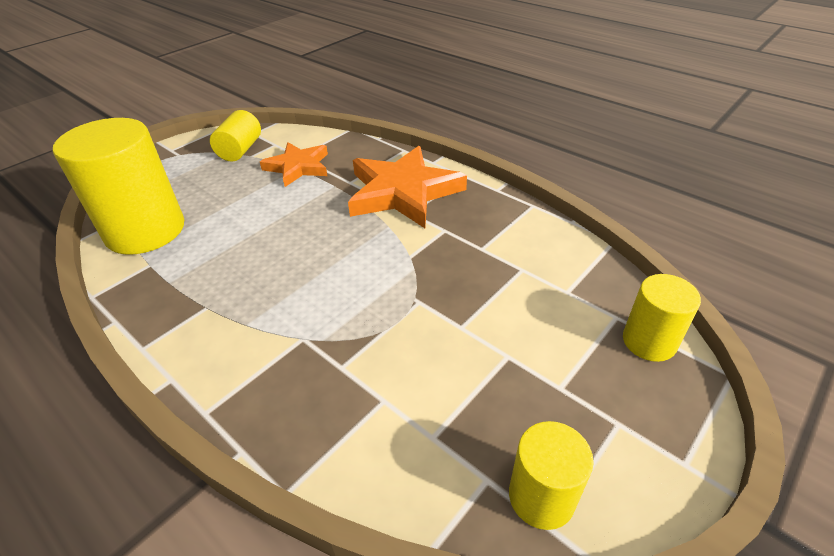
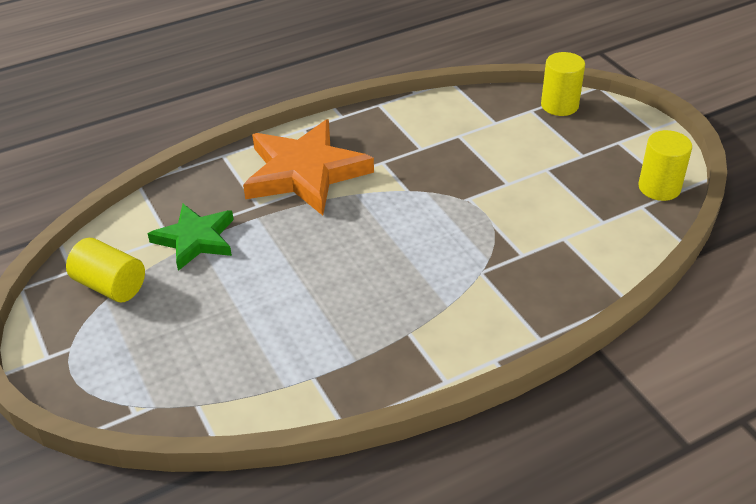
camera: 70 degrees left, 0 degrees up
(145, 231) = (242, 381): yellow cylinder -> none
(298, 167) = (195, 239): orange star -> green star

